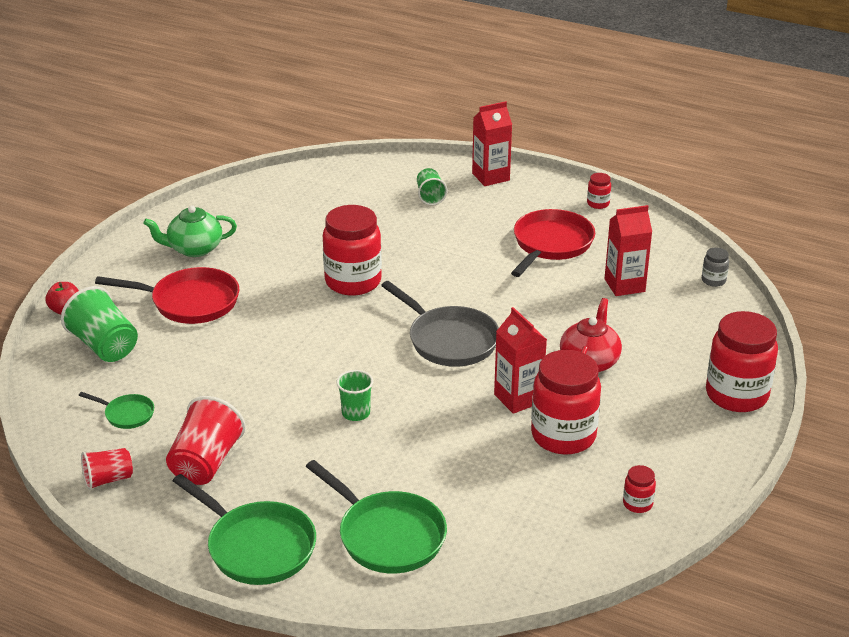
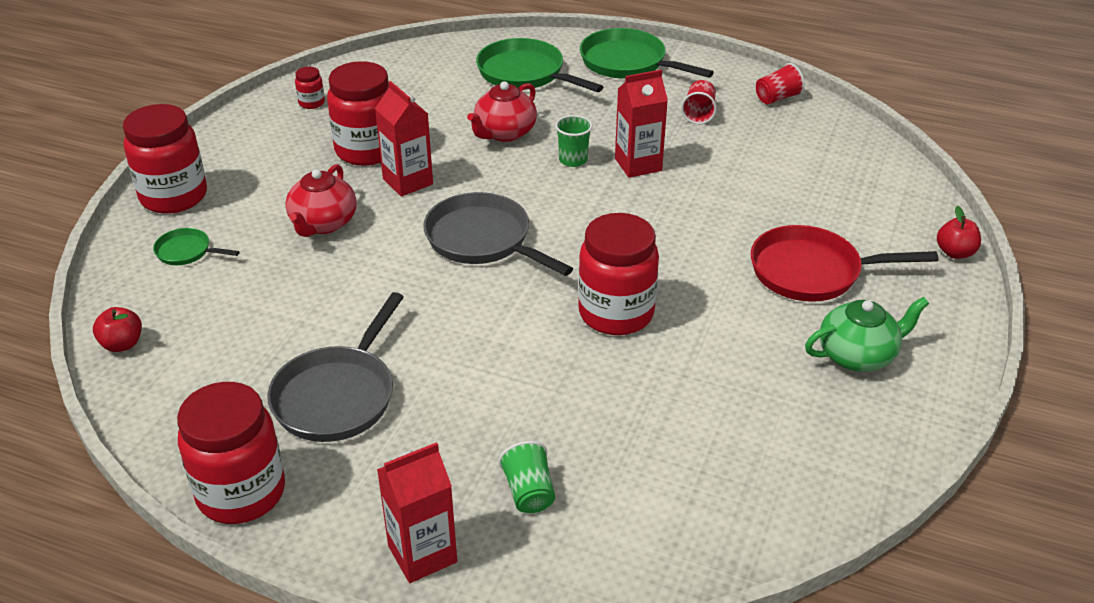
camera: 175 degrees right, 5 degrees up
(104, 346) = (873, 212): green cup -> none
(127, 414) = (798, 148): green pan -> green pan (186, 252)
(206, 463) = (699, 113): red cup -> red cup, size x0.60
(421, 449) = (504, 133): none -> red teapot
(551, 244) = (337, 396): red pan -> grey pan
(598, 204) = (241, 493): red jar -> red jar, size x2.29
(624, 285) = (249, 329): red carton -> red carton (638, 164)
(713, 280) = (122, 344): grey jar -> red apple

